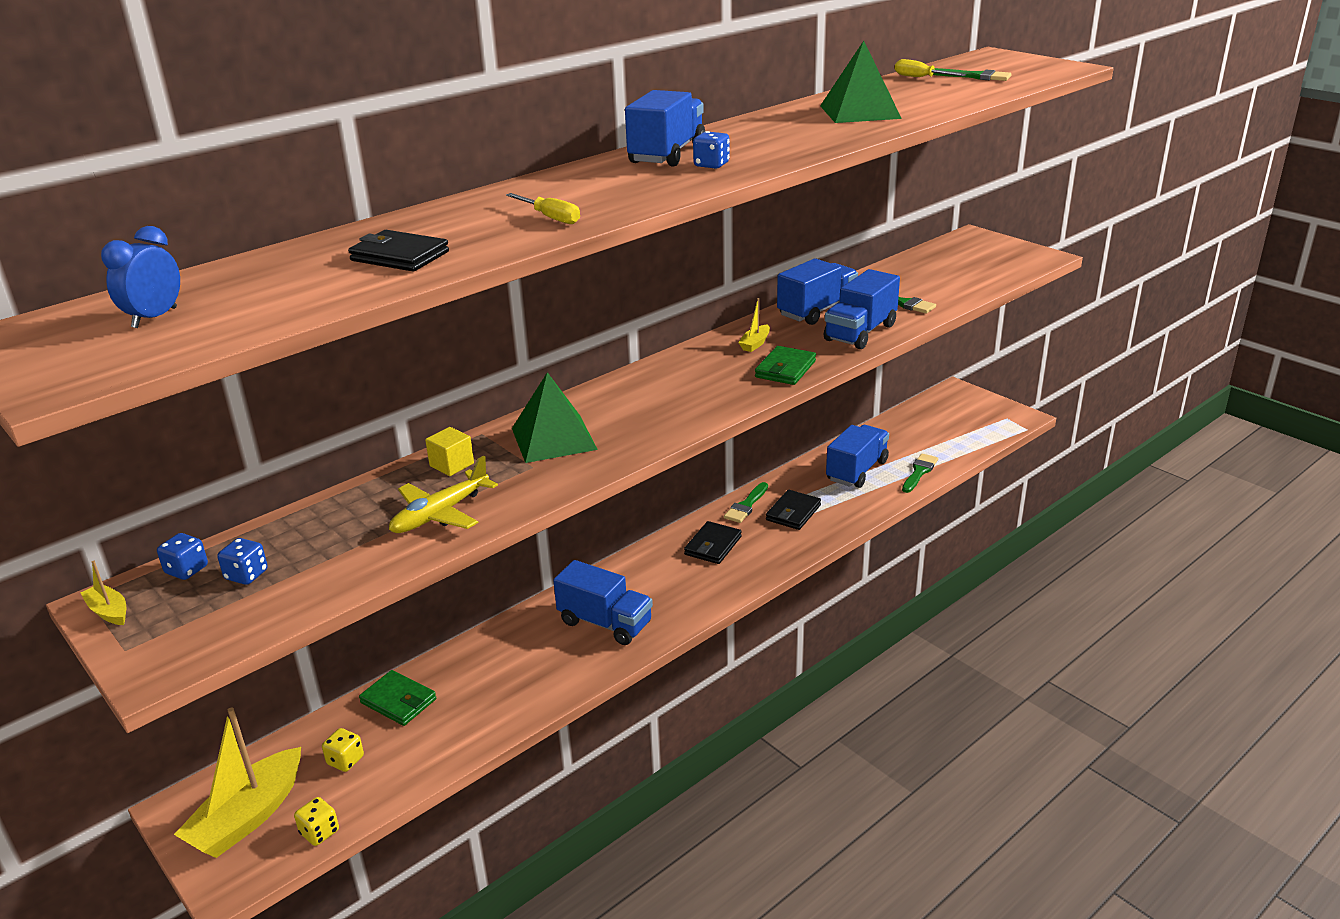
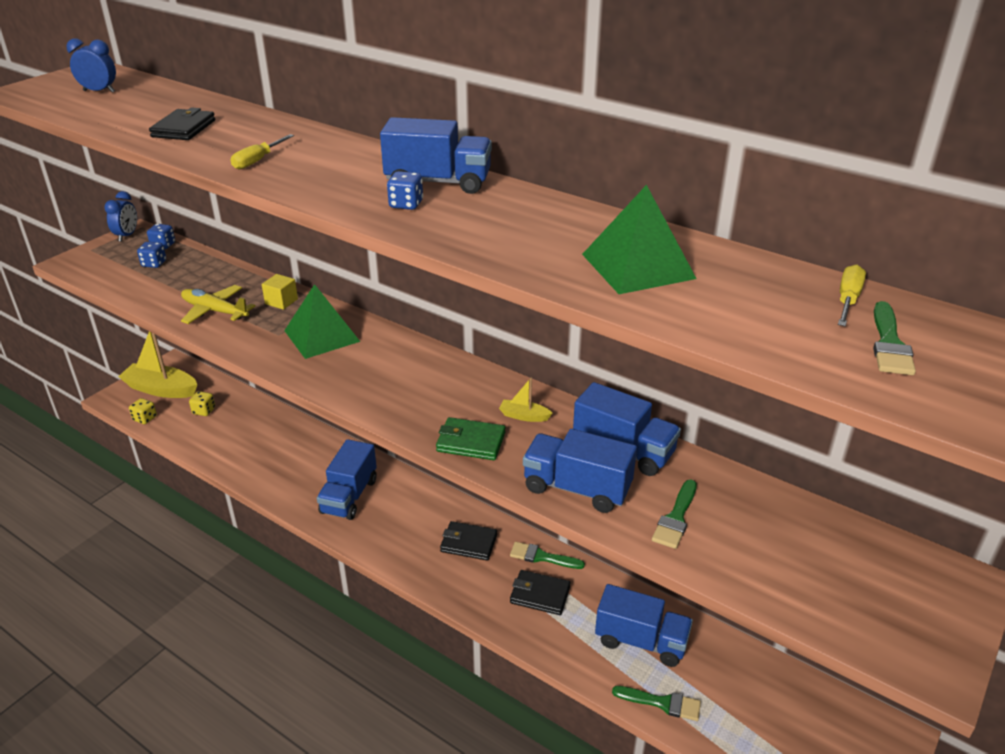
camera: 75 degrees right, 5 degrees up
(109, 611) = (127, 236): yellow boat -> blue clock
(398, 701) = (258, 417): green wallet -> none

